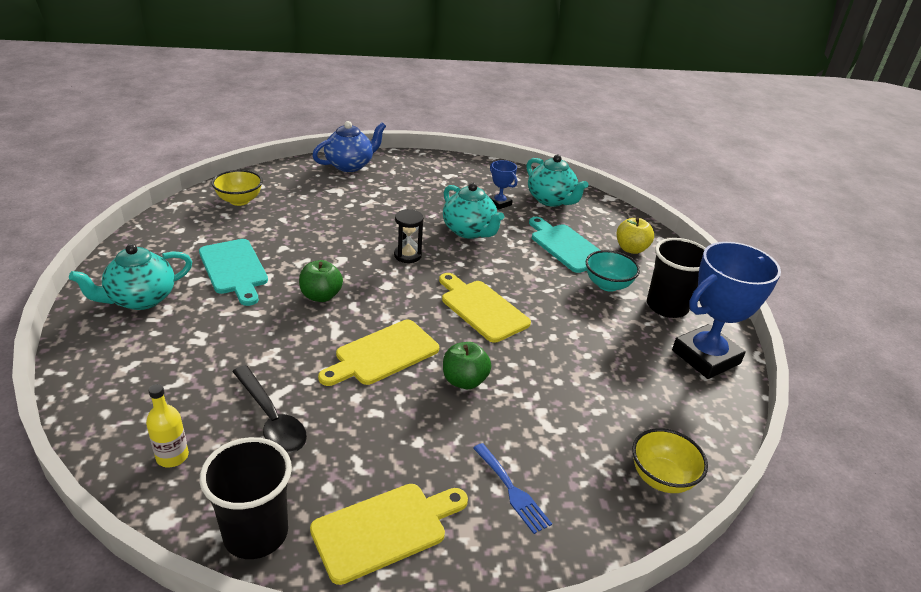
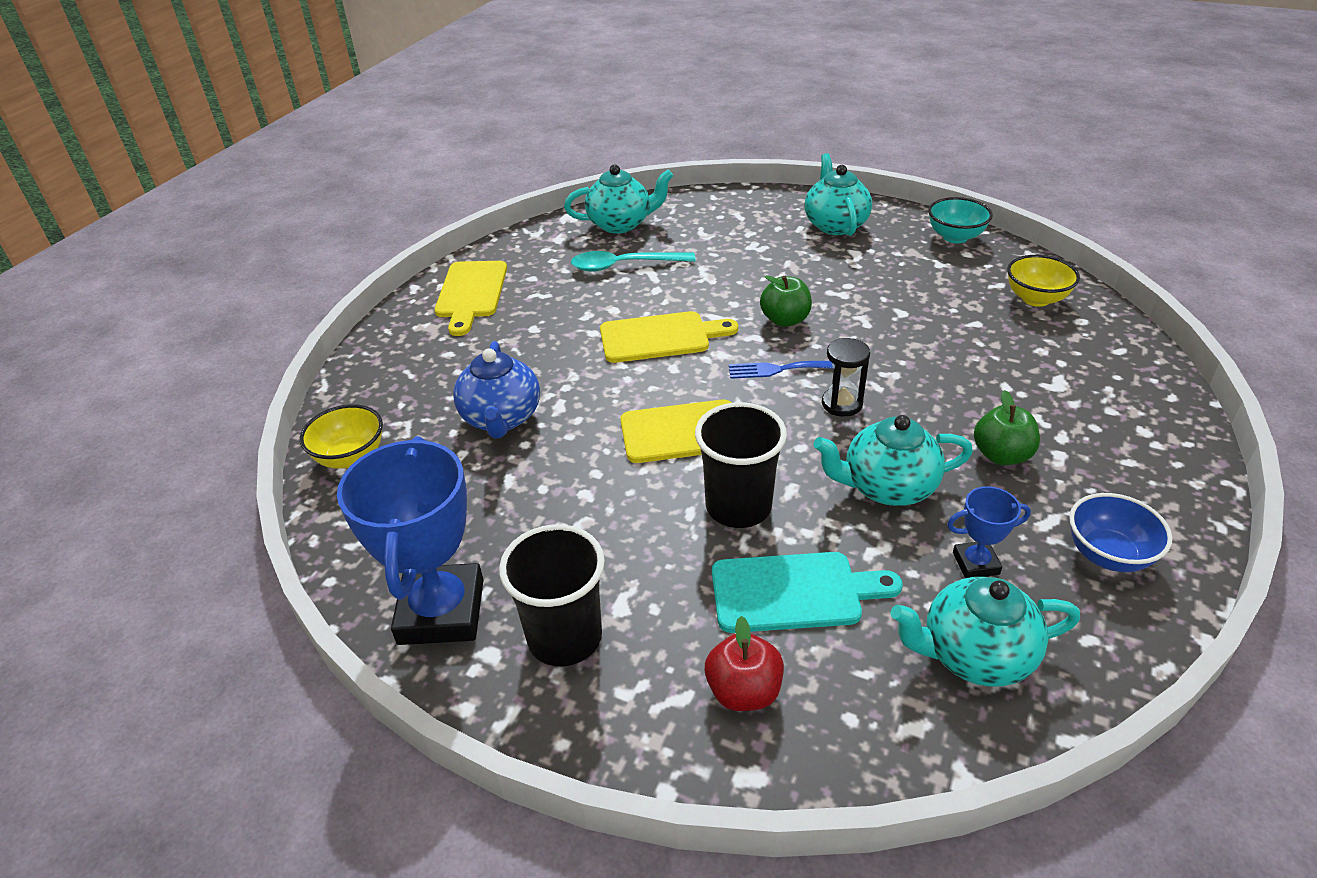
camera: 125 degrees right, 5 degrees up
(172, 456) = (620, 224): yellow bottle -> turquoise teapot
(234, 269) = (866, 276): turquoise cutting board -> none
(256, 533) = (522, 245): black cup -> black cup (738, 507)
(271, 418) = (624, 265): black spoon -> turquoise spoon
(350, 165) = (1155, 417): blue teapot -> blue teapot (501, 418)
(383, 354) = (660, 337): yellow cutting board -> yellow cutting board turned 90 degrees clockwise
(464, 175) = (1107, 555): none -> blue bowl
(464, 381) = (581, 377): green apple -> green apple (1001, 455)
(512, 490) = (437, 361): blue fork -> blue fork (778, 369)
(607, 285) = (661, 590): turquoise bowl -> turquoise bowl (955, 237)
(631, 249) = (743, 691): yellow apple -> red apple

